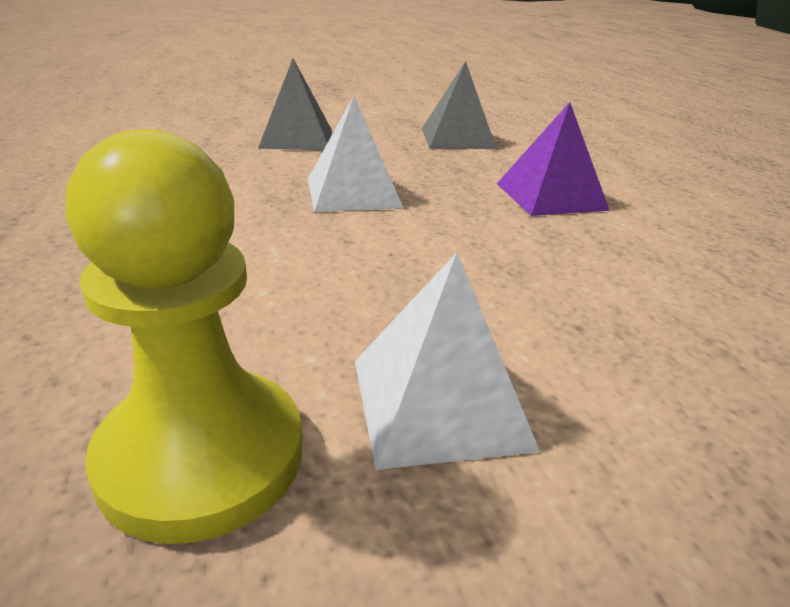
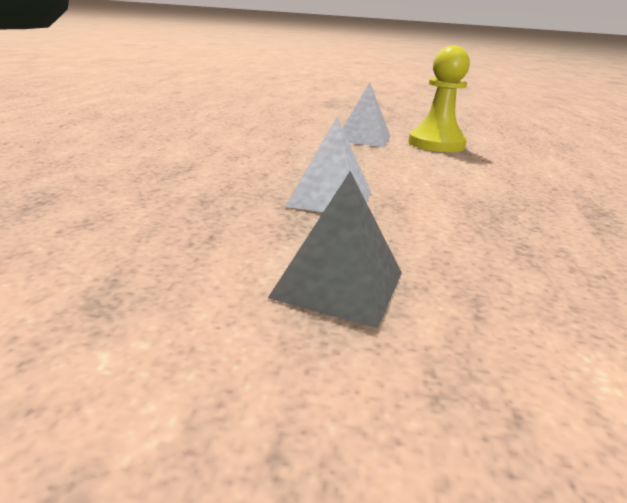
camera: 155 degrees left, 5 degrees down
(457, 138) = (116, 239): grey pyramid -> none
(550, 196) = (183, 170): purple pyramid -> none

